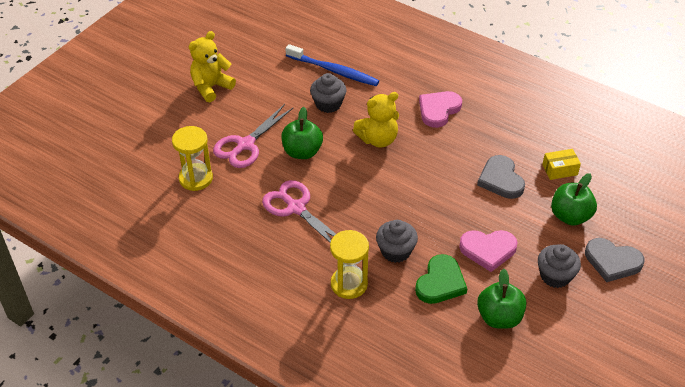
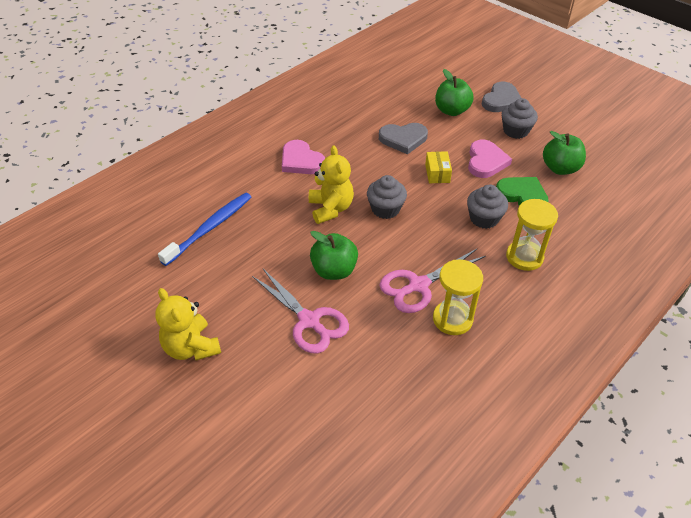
camera: 80 degrees left, 0 degrees up
(196, 178) = (355, 376): yellow hourglass -> yellow hourglass (452, 319)
(328, 104) = (263, 239): grey cupcake -> grey cupcake (385, 209)
(560, 170) = (398, 105): yellow box -> yellow box (437, 173)

